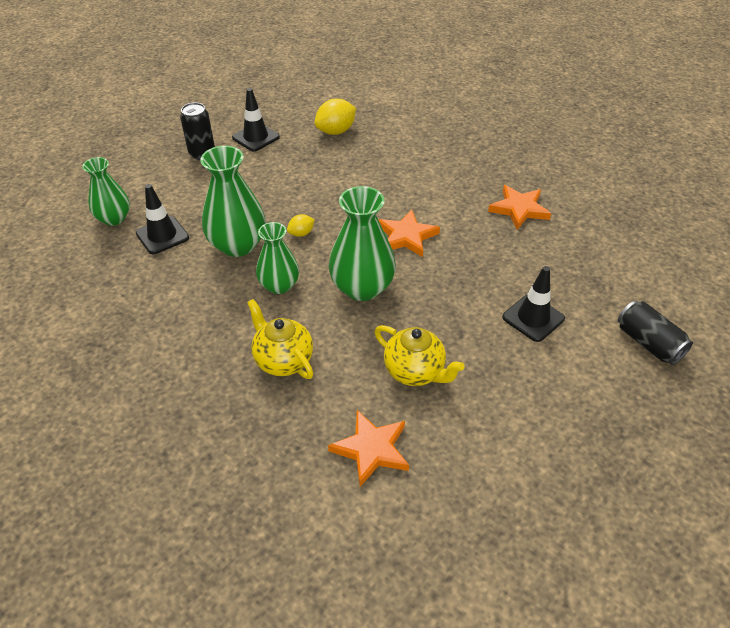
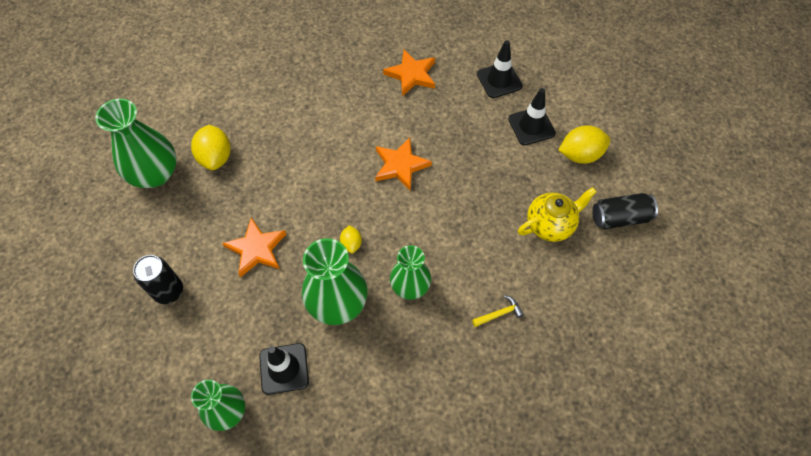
camera: 65 degrees left, 15 degrees up
(256, 137) = (175, 231): black traffic cone -> black traffic cone (499, 80)
(283, 360) = (499, 313): yellow teapot -> yellow hammer
(362, 287) = (445, 223): green vase -> green vase (155, 174)
(371, 449) = (610, 284): orange star -> orange star (256, 249)
(529, 372) = (580, 155): none -> yellow lemon
(648, 343) = (583, 75): black can -> black can (620, 218)

